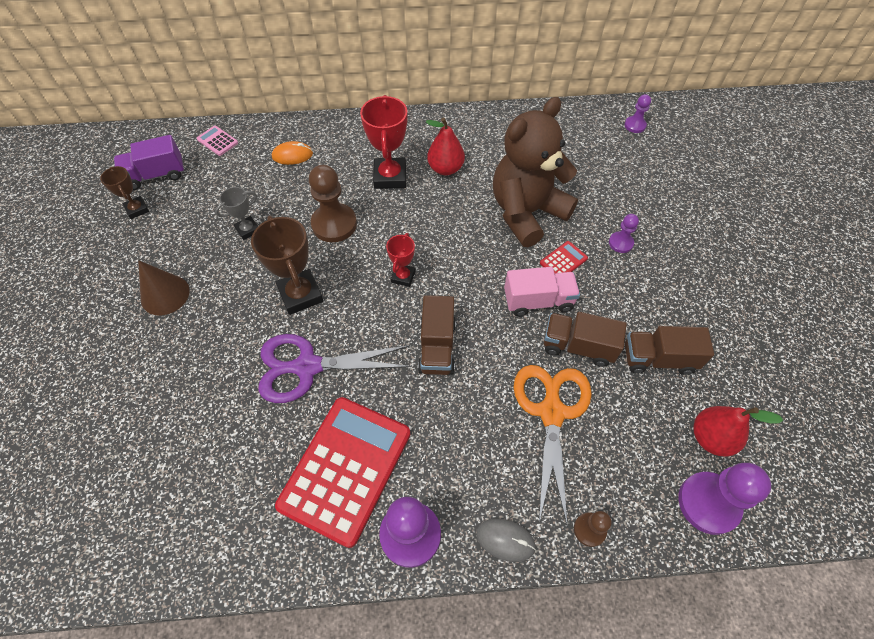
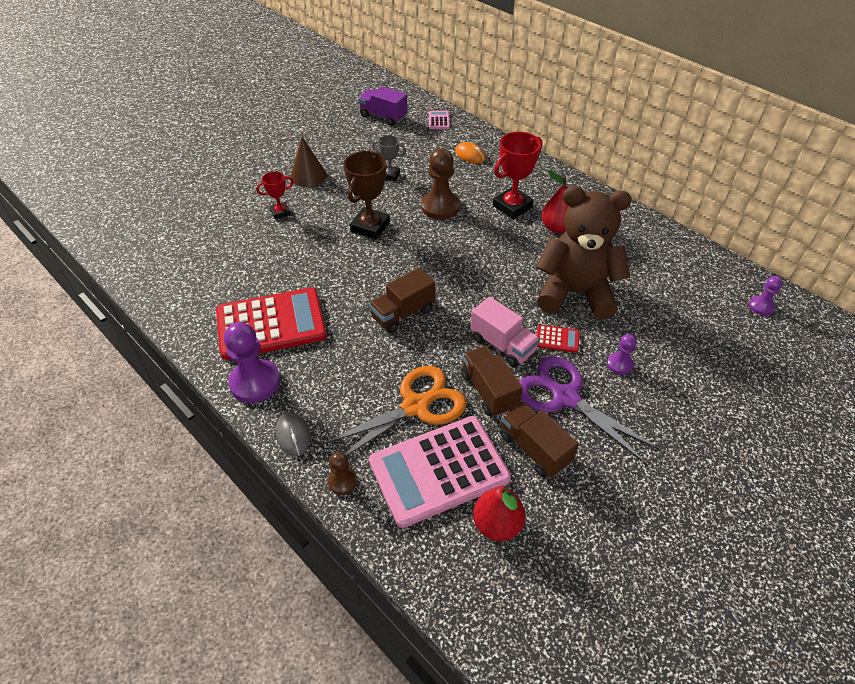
camera: 50 degrees right, 10 degrees down
(137, 209) = (351, 127): brown trophy -> none
(307, 367) = (322, 262): purple scissors -> purple scissors (565, 397)
(403, 277) = (438, 263): red trophy -> red trophy (280, 213)
(631, 442) = (439, 470): none -> pink calculator
(708, 503) = (434, 552): purple pawn -> none

